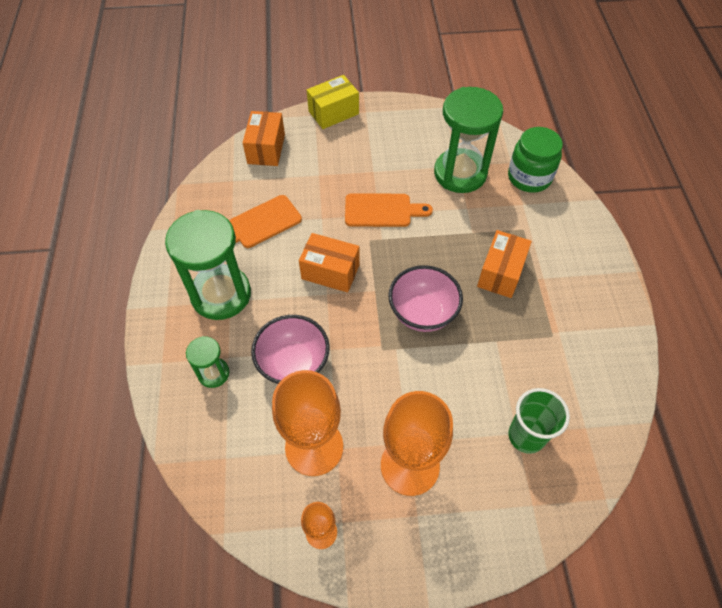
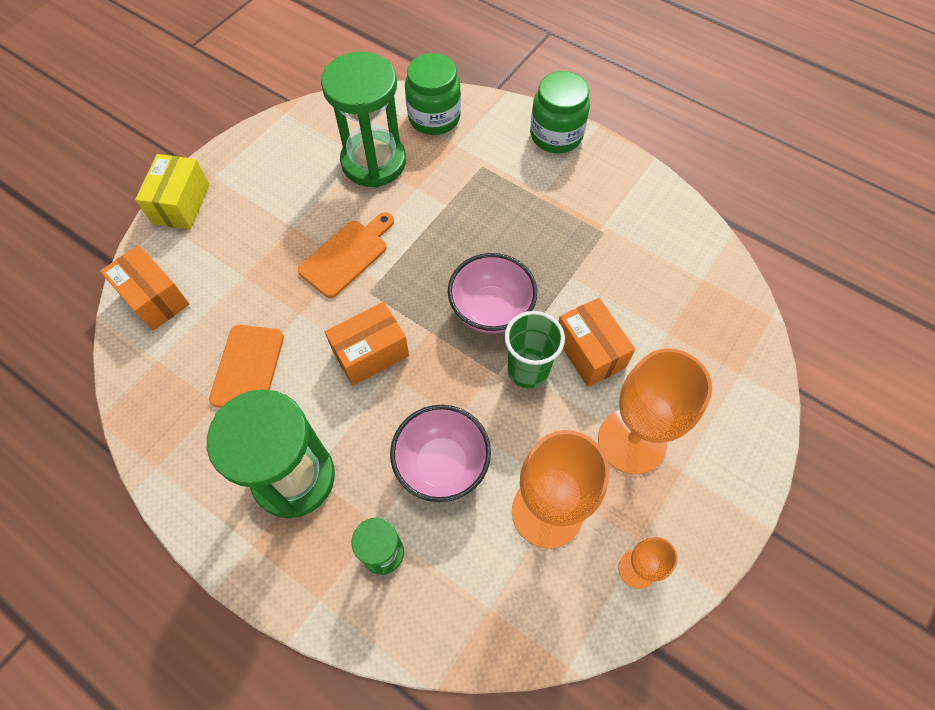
camera: 50 degrees left, 5 degrees up
(500, 273) = (509, 219): orange box -> orange box (589, 352)
(526, 436) = (676, 327): green cup -> green cup (528, 370)
(598, 252) = (556, 135): none -> green jar

